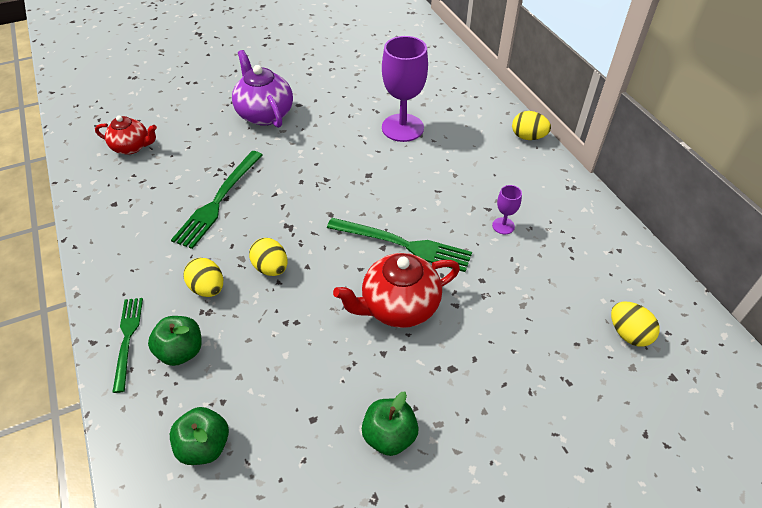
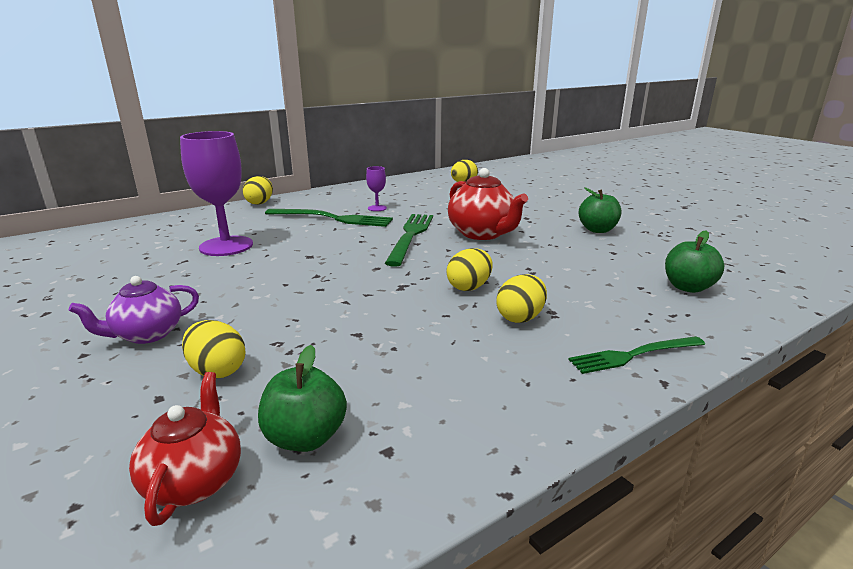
camera: 100 degrees left, 25 degrees down
(181, 351) = (613, 317): green apple -> green apple (305, 438)
(212, 144) = (217, 370): none -> yellow egg
(218, 200) = (364, 338): green fork -> green fork (332, 218)
(264, 114) = (147, 334): purple teapot -> purple teapot, size x0.64

